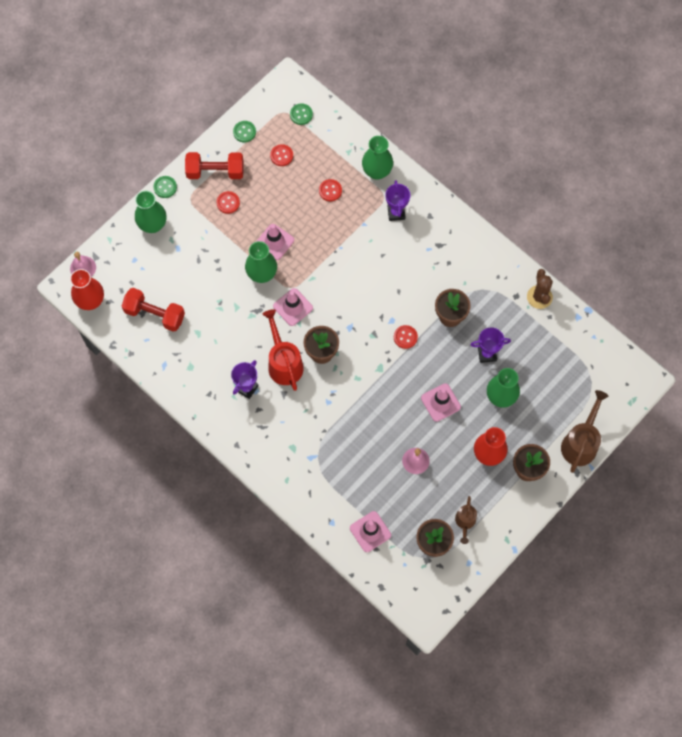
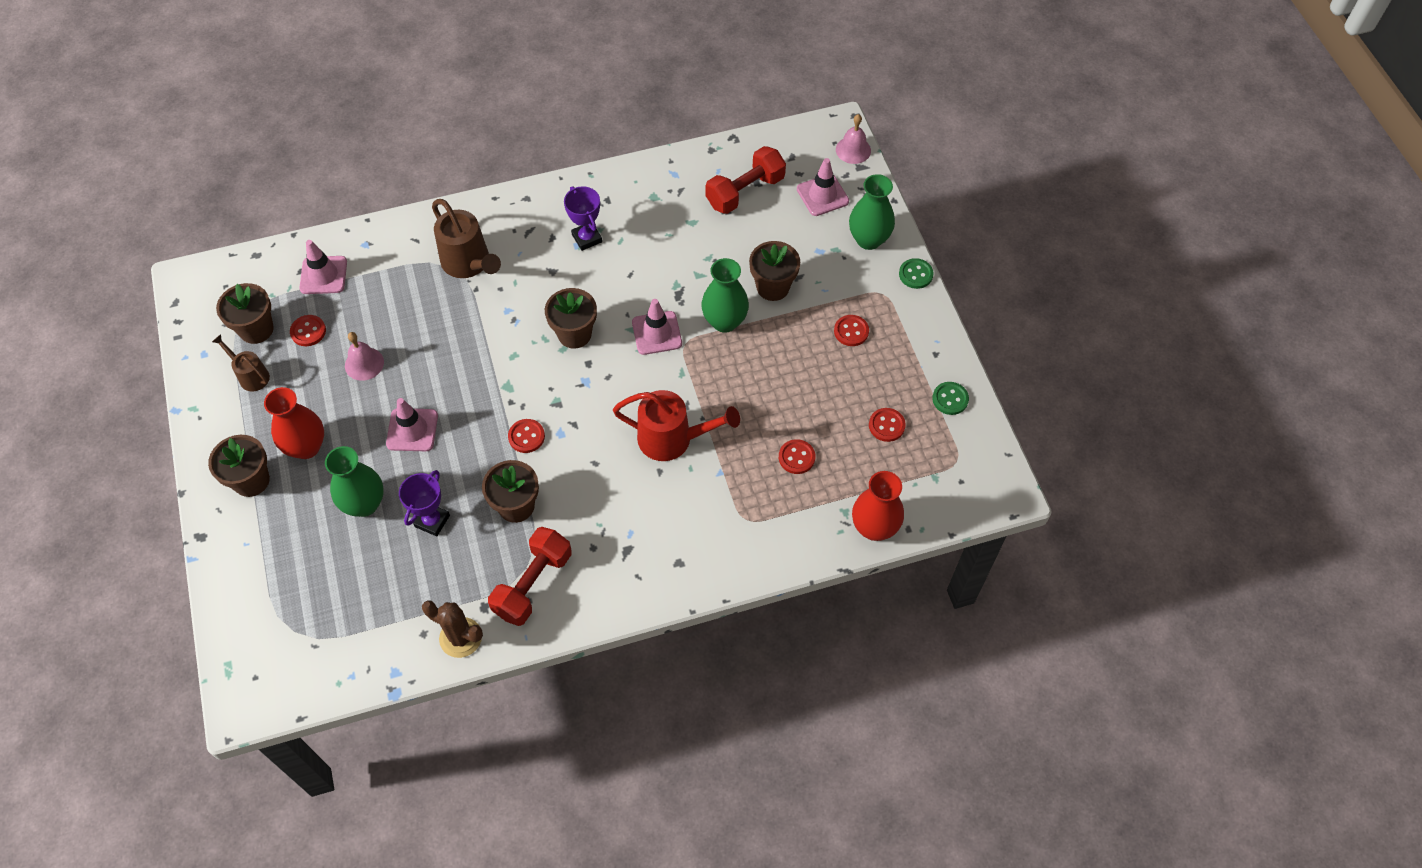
camera: 120 degrees right, 10 degrees down
(91, 301) = (804, 140): red vase -> red vase (874, 527)
(215, 171) = (907, 338): red dumbbell -> red dumbbell (533, 584)
(221, 260) = (773, 287): none -> brown flower pot
(274, 242) = (761, 356): pink traffic cone -> pink traffic cone (822, 195)
(283, 362) = (591, 289): red watering can -> red watering can (673, 439)
(301, 115) = (940, 481): green button -> none
(377, 171) = (791, 531): green vase -> none
(396, 213) = (711, 522): purple trophy -> none
(415, 510) = (308, 331): none -> red button
(580, 442) = (230, 565): brown watering can -> brown watering can (469, 264)

